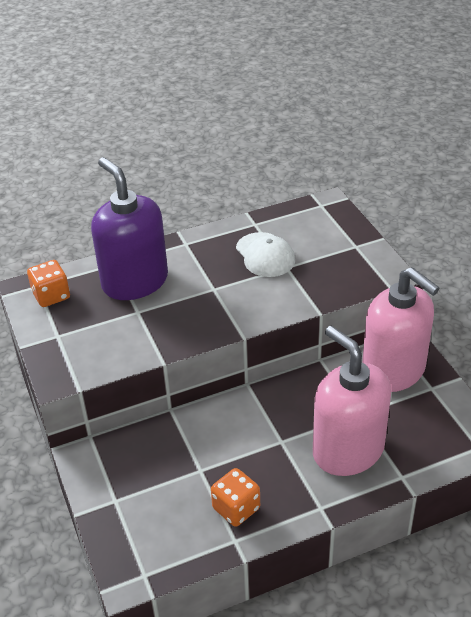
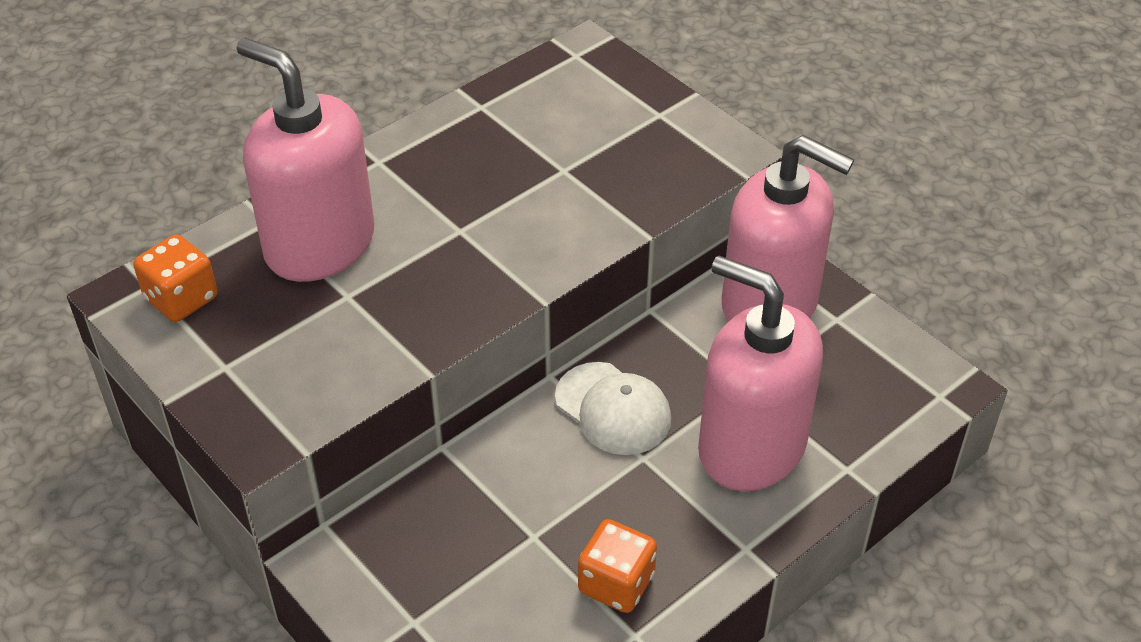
camera: 20 degrees left, 5 degrees up
(134, 282) = (319, 244): purple soap dispenser -> pink soap dispenser
(265, 255) = (520, 156): white cap -> white cap (613, 409)

